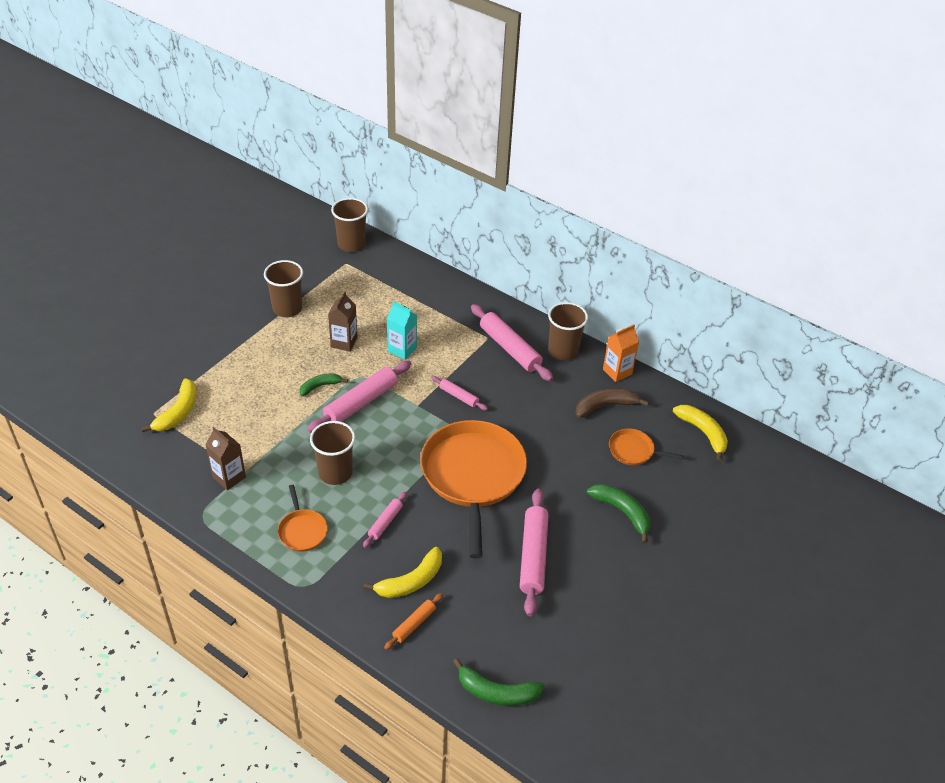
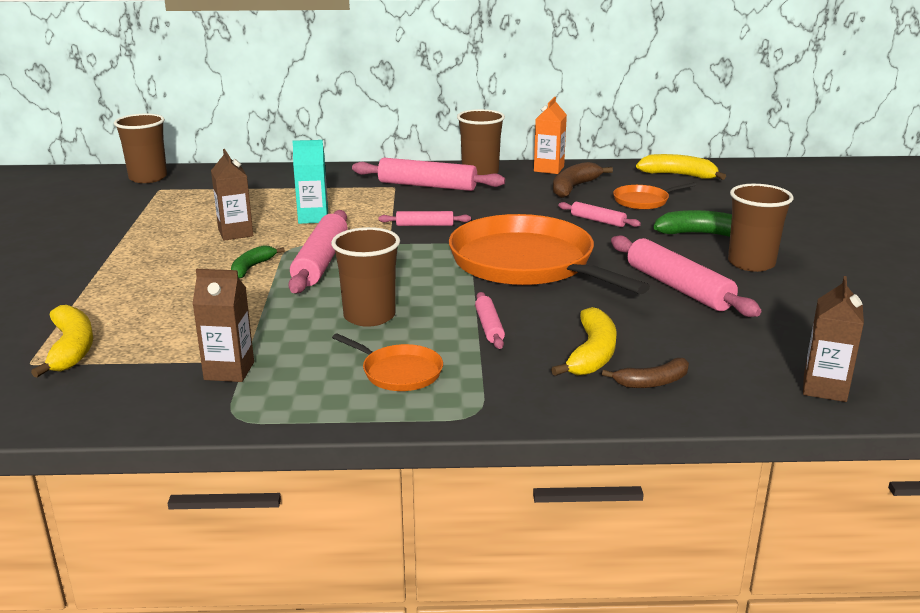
camera: 35 degrees left, 20 degrees down
(287, 308) = (126, 233): brown cup -> brown cup (751, 263)
(414, 624) = (652, 382): orange rolling pin -> brown banana
(497, 692) = (824, 388): green banana -> brown carton
(572, 456) = (598, 221): none -> pink rolling pin

